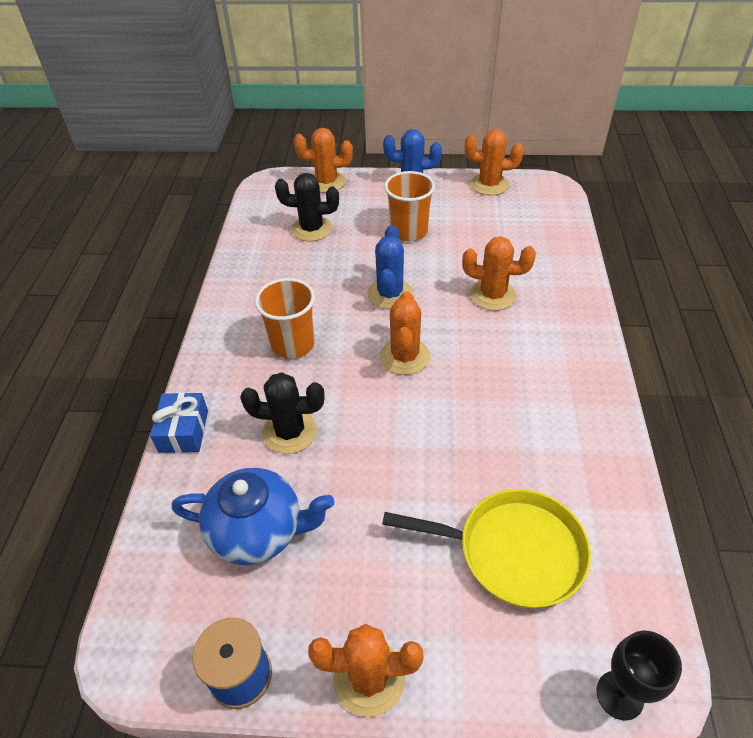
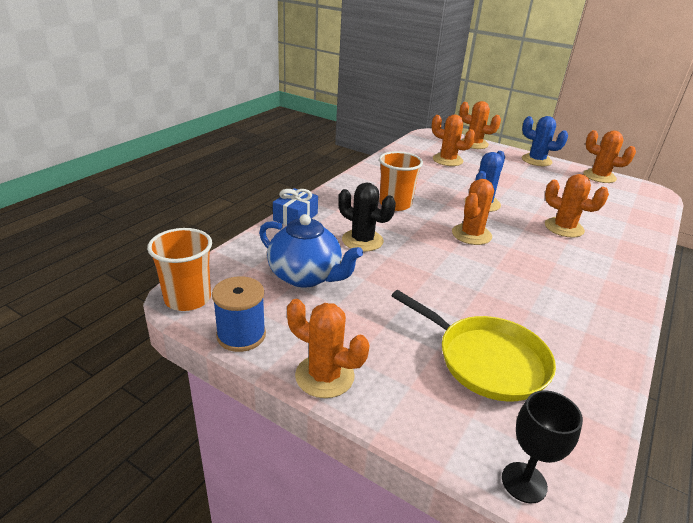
camera: 25 degrees right, 15 degrees down
(311, 229) = (447, 160): black cactus -> orange cactus
(409, 231) = (518, 180): orange cup -> orange cup (188, 299)

